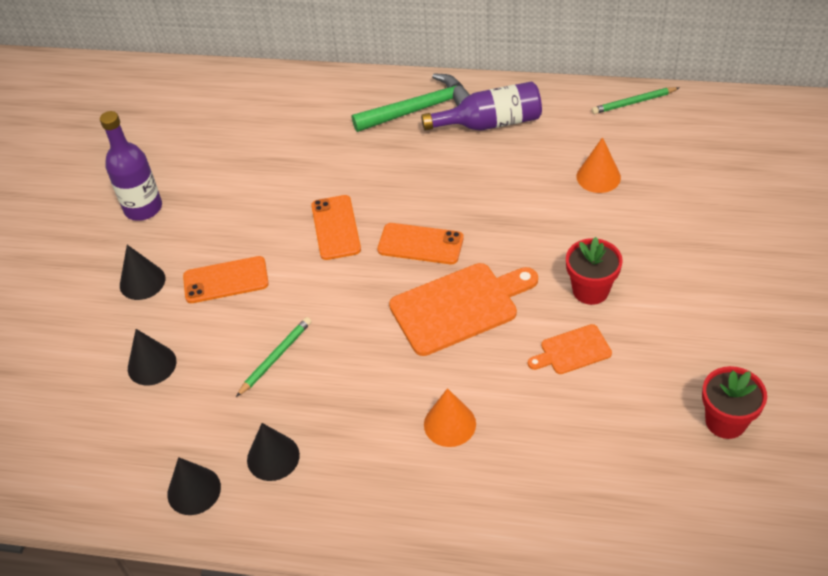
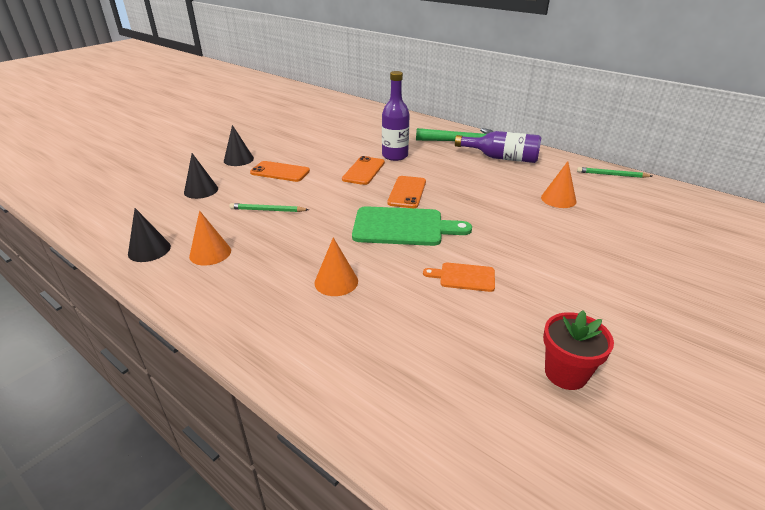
camera: 25 degrees right, 15 degrees down
(143, 208) = (273, 136): purple bottle -> purple bottle (395, 156)
(273, 457) = (210, 253): black cone -> orange cone
(276, 357) = (267, 210): green pencil -> green pencil turned 150 degrees counterclockwise
(420, 244) = (407, 192): orange phone -> orange phone turned 60 degrees clockwise
(459, 307) = (403, 227): orange cutting board -> green cutting board
(590, 290) = (506, 250): red flower pot -> none

